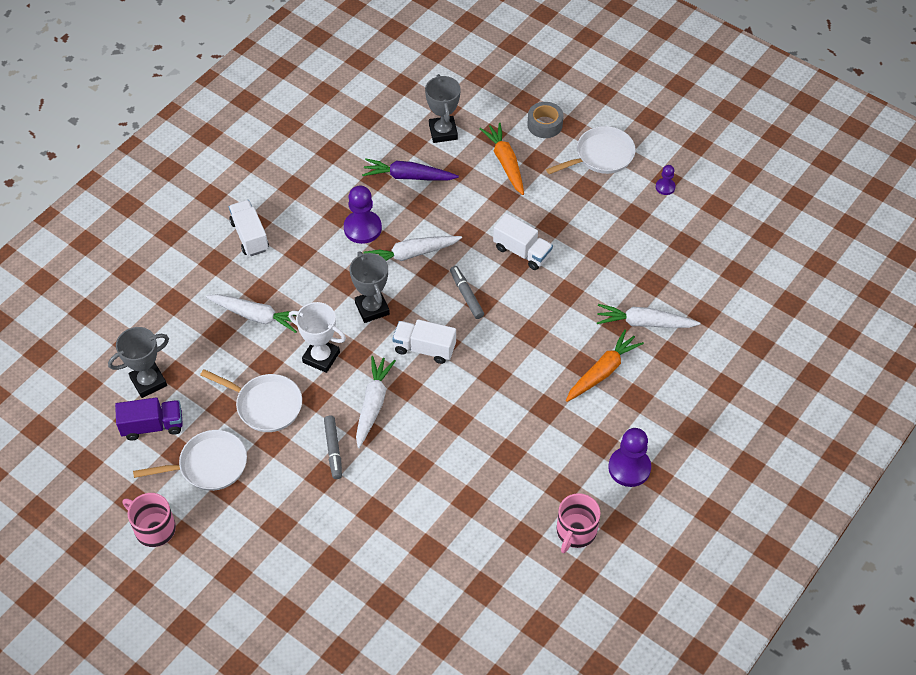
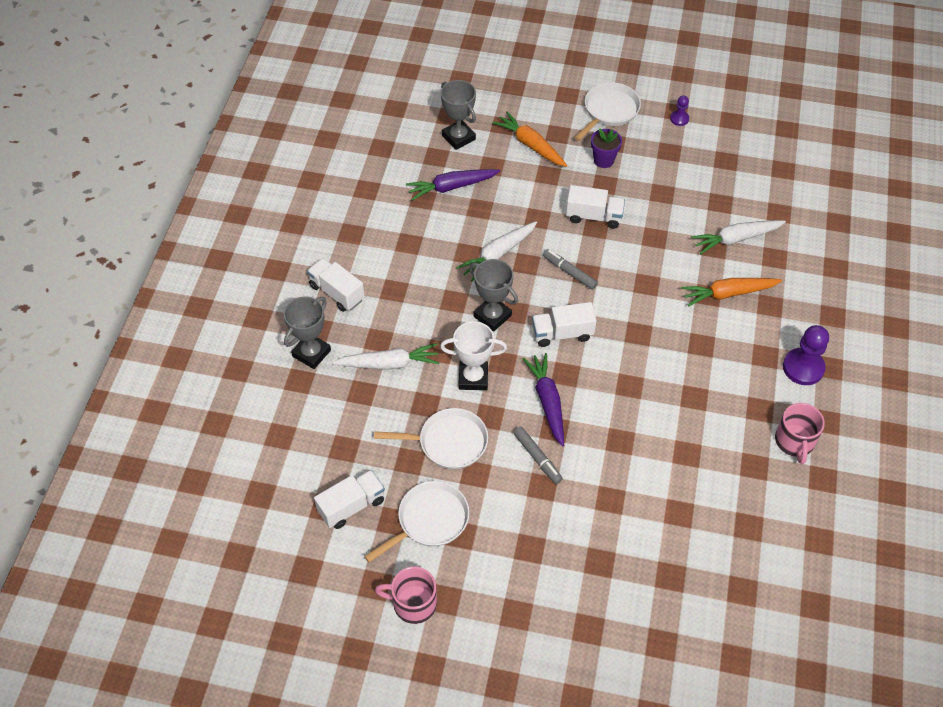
camera: 25 degrees left, 0 degrees up
(148, 382) = (322, 466): grey trophy -> grey trophy (311, 353)
(152, 426) = (351, 506): purple truck -> white truck
(362, 228) = (438, 247): purple pawn -> none
(373, 404) = (547, 401): white carrot -> purple carrot
(544, 124) = (544, 101): grey tape -> none
(565, 201) = (603, 160): none -> purple flower pot
(602, 371) = (728, 294): orange carrot -> orange carrot turned 120 degrees counterclockwise

